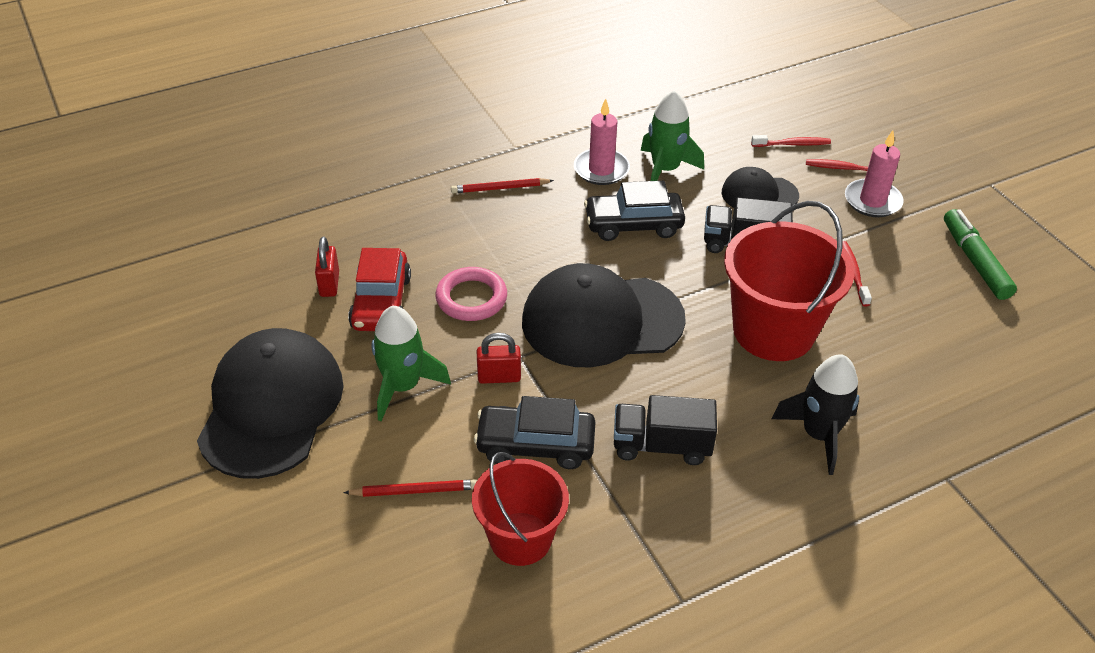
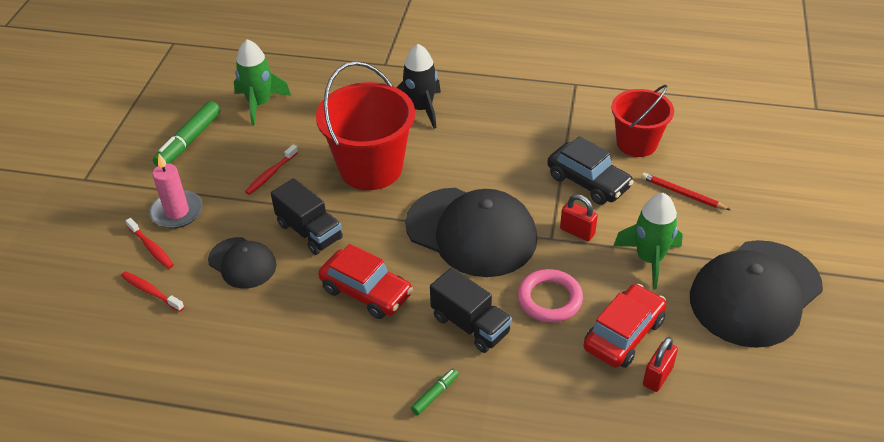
camera: 140 degrees left, 0 degrees up
(500, 188) = (435, 394): red pencil -> green marker
(601, 169) = (329, 361): pink candle -> none
(633, 225) = (366, 292): black car -> red car
(661, 445) = (513, 146): black truck -> black truck (470, 325)
(665, 170) = (279, 328): green rocket -> green rocket (259, 104)

